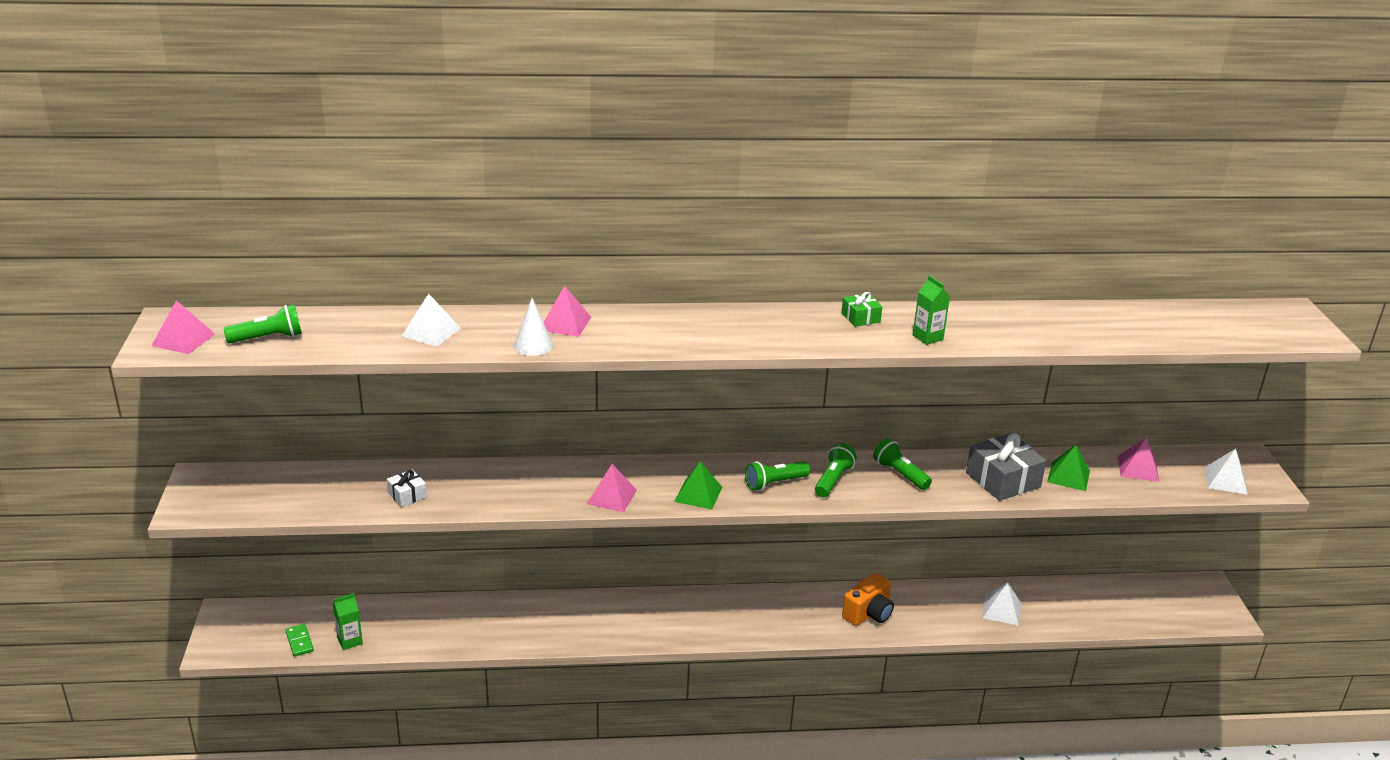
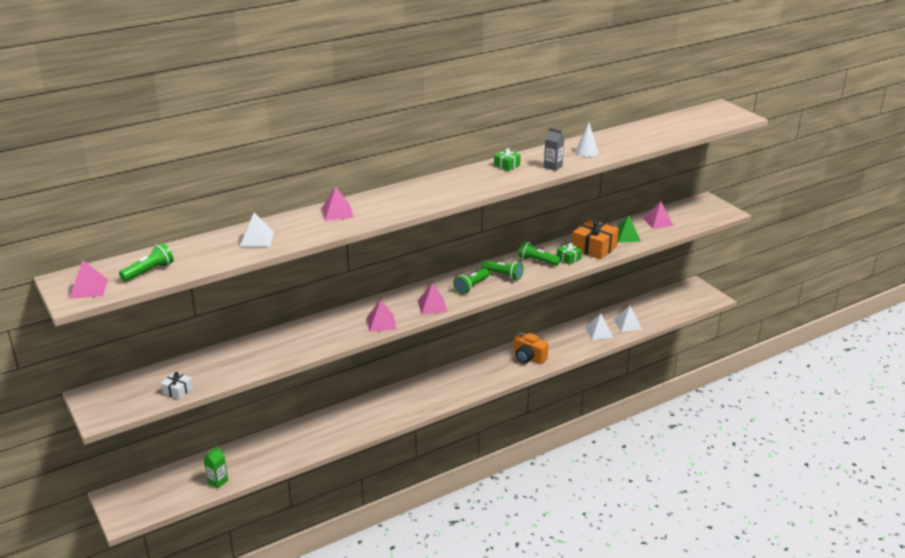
camera: 25 degrees left, 0 degrees up
(299, 641) = (182, 494): green domino -> none
(407, 495) = (249, 361): white gift -> white gift (178, 390)
(533, 345) = (331, 230): white cone -> white cone (586, 152)
(698, 494) = (432, 306): green pyramid -> pink pyramid
(833, 480) = (503, 275): green flashlight -> green flashlight turned 120 degrees clockwise
(868, 614) = (528, 358): orange camera -> orange camera turned 105 degrees clockwise
(927, 337) = (553, 166): green carton -> grey carton
(950, 484) = (568, 258): none -> green gift
(1003, 480) = (594, 248): grey gift -> orange gift
(1225, 480) = (705, 215): white pyramid -> white pyramid (627, 324)

